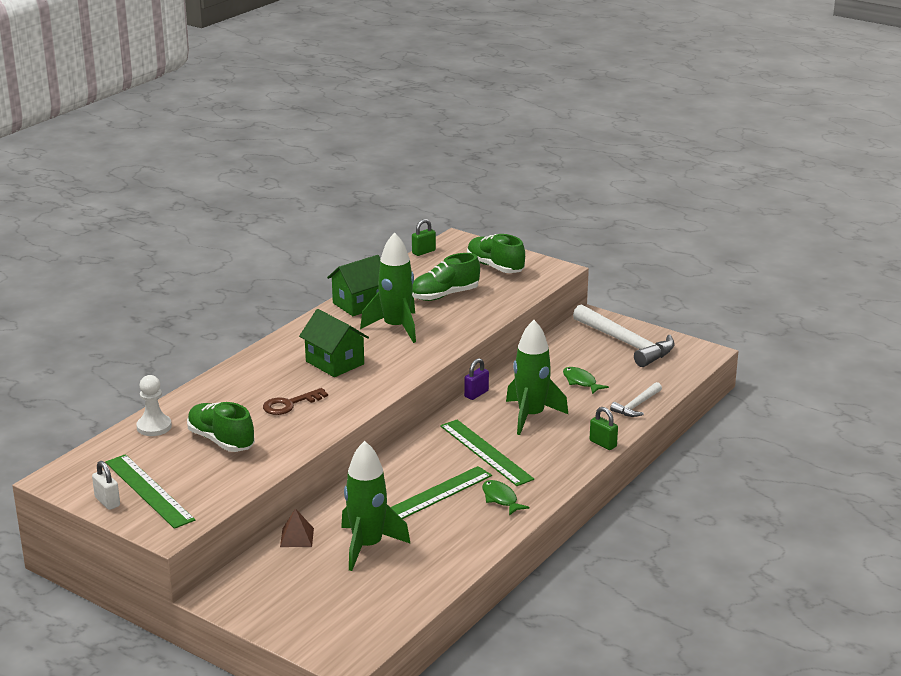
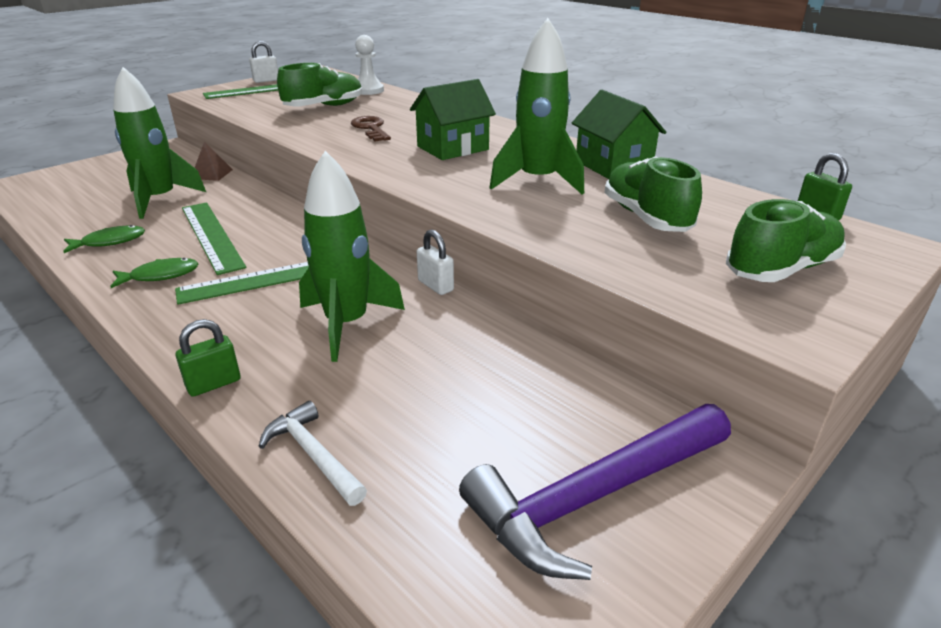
camera: 100 degrees right, 5 degrees up
(476, 394) = (435, 286): purple padlock -> white padlock
(581, 382) = (437, 394): green fish -> green fish (110, 242)
(626, 343) = (595, 496): white hammer -> purple hammer

